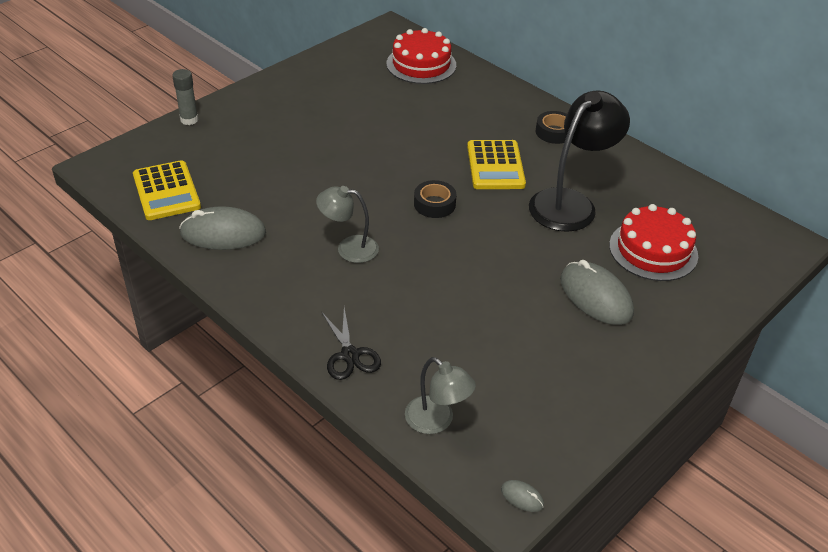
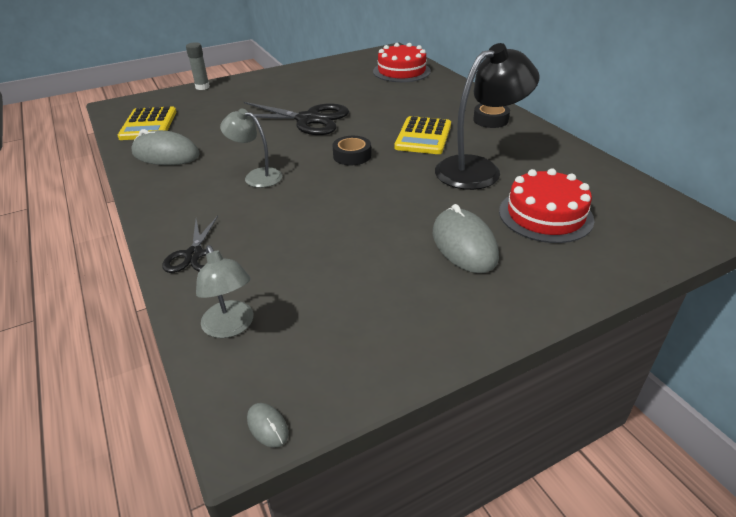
camera: 20 degrees right, 5 degrees down
(356, 157) = (308, 119): none -> black scissors

